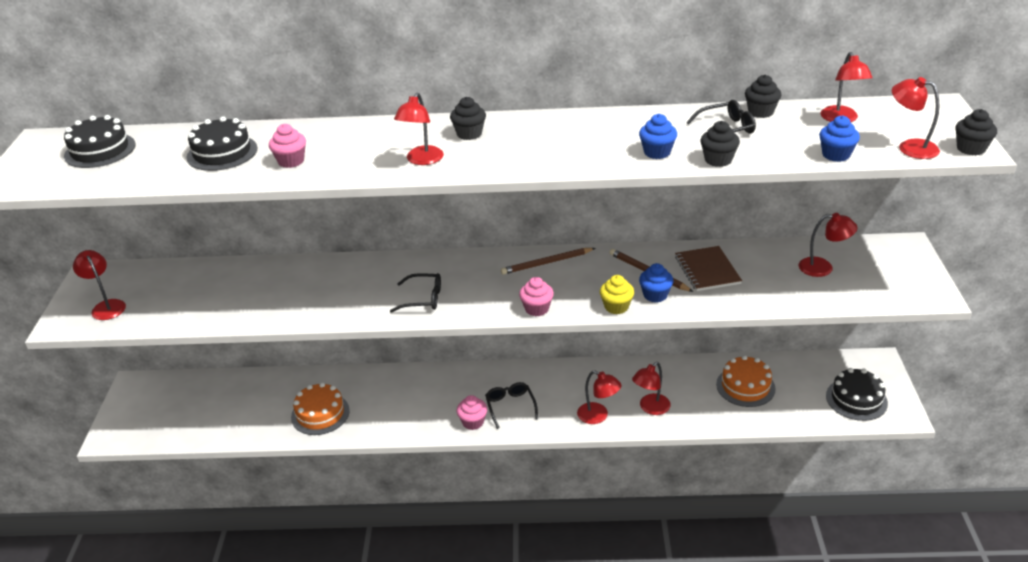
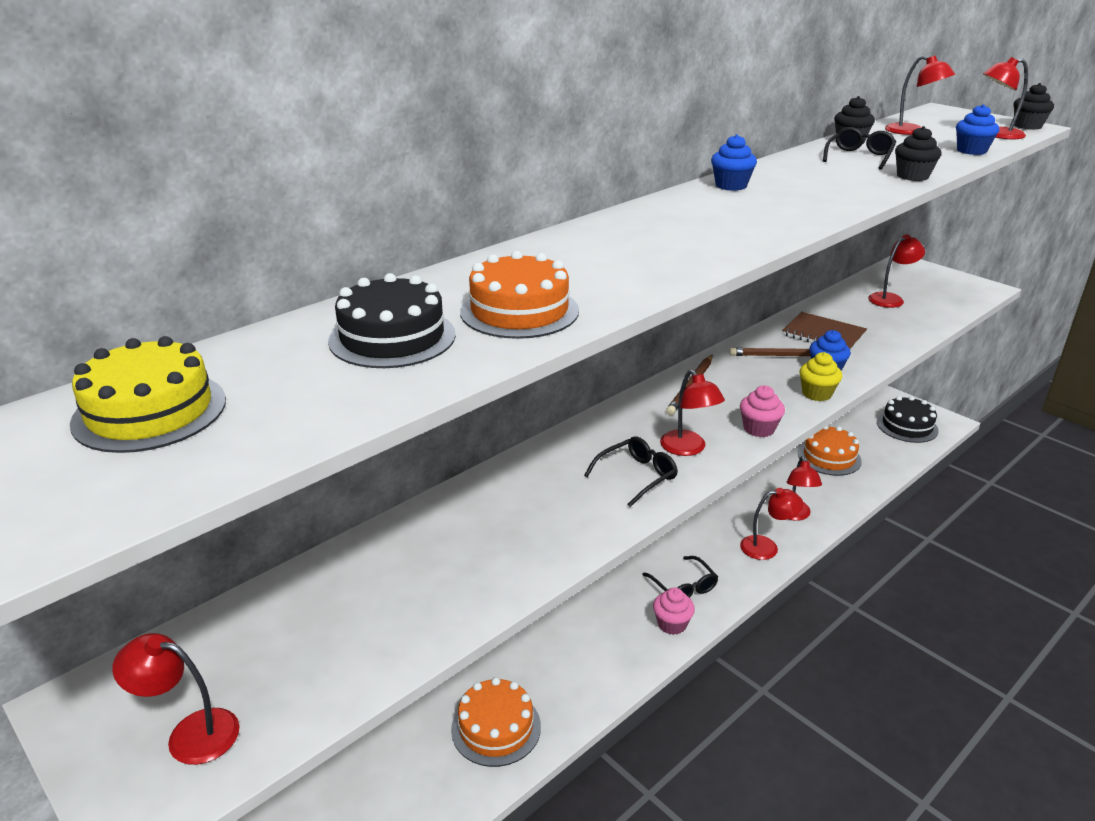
camera: 45 degrees left, 5 degrees down
(100, 150) = (150, 411): black cake -> yellow cake
(291, 161) = (519, 311): pink cupcake -> orange cake
(422, 160) = (673, 257): red lamp -> red lamp (688, 449)
(469, 134) = (660, 222): black cupcake -> none
(510, 407) = (683, 586): black glasses -> black glasses turned 150 degrees counterclockwise
(657, 152) = (857, 185): blue cupcake -> blue cupcake (731, 185)

